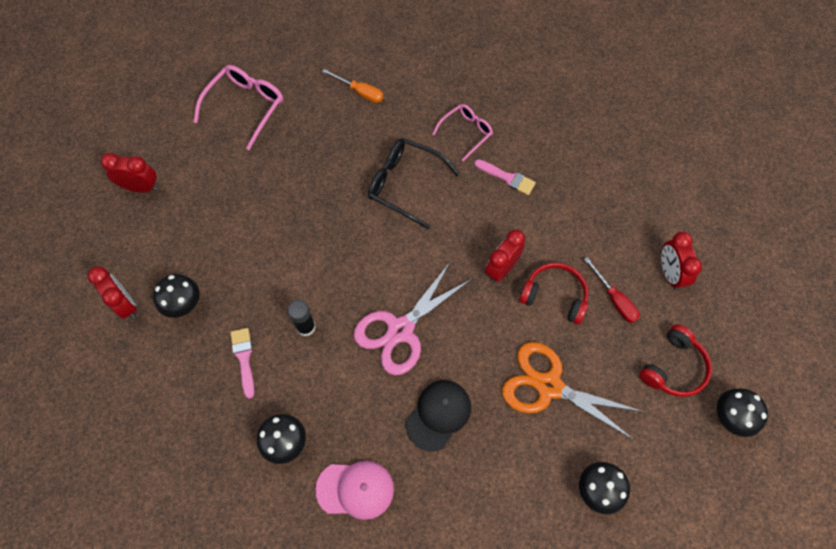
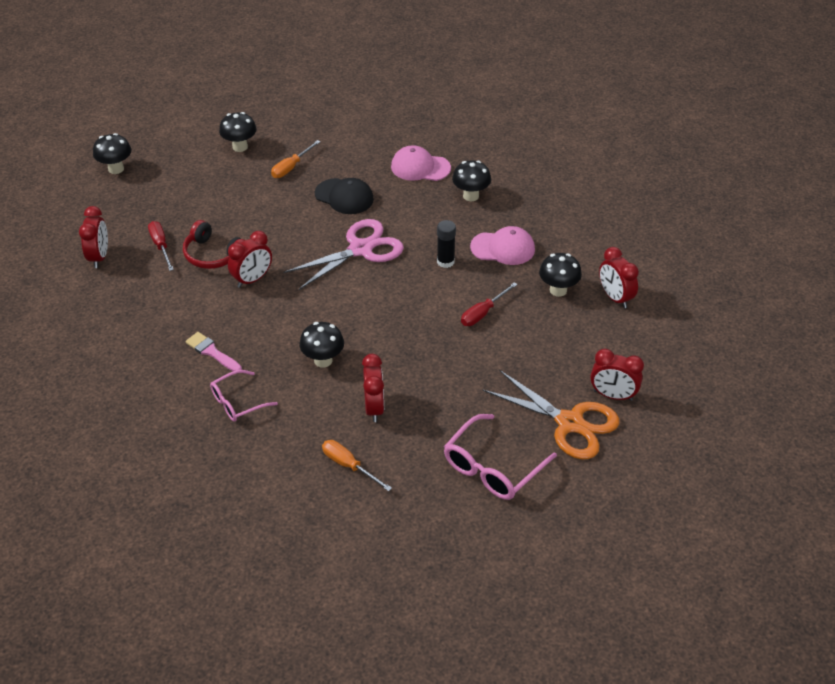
camera: 170 degrees left, 20 degrees down
(244, 358) = (503, 248): pink brush -> pink cap
(261, 263) = (483, 313): none -> red screwdriver
(349, 144) = (374, 408): none -> red clock
(405, 184) = (323, 360): black glasses -> black mushroom
(438, 415) = (344, 196): black cap -> black cap turned 105 degrees counterclockwise
(518, 460) = (291, 167): none -> orange screwdriver
(549, 386) = (247, 201): orange scissors -> orange scissors (569, 423)
(673, 367) = (139, 200): red headphones -> none

